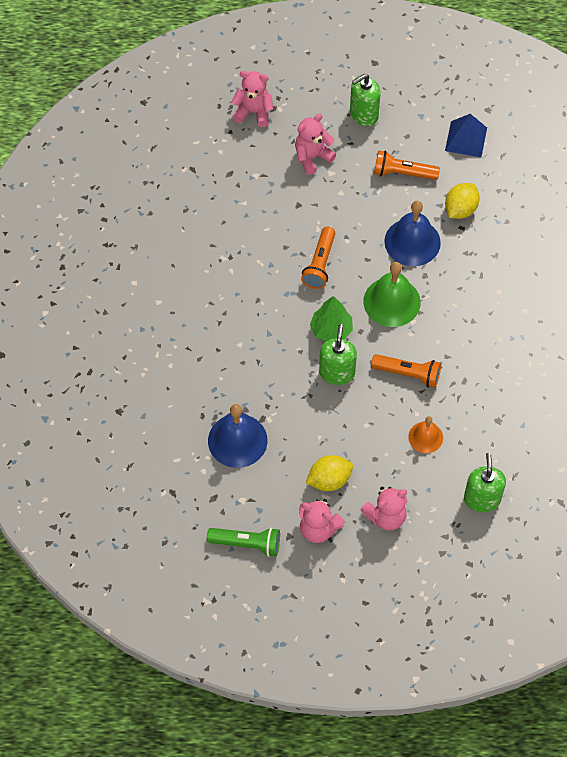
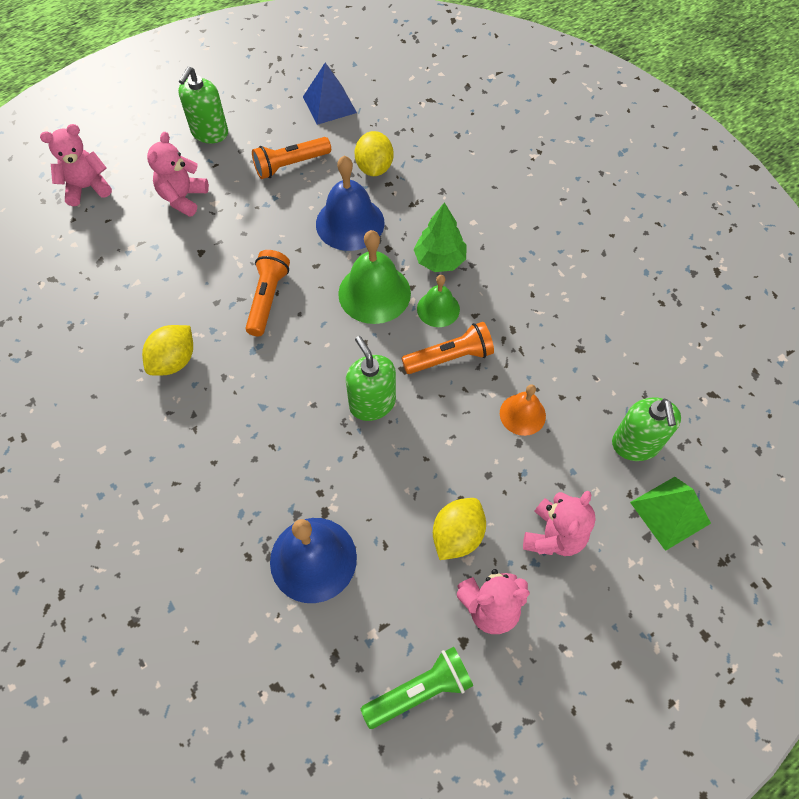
camera: 35 degrees left, 0 degrees up
(234, 271) = (174, 361): none -> yellow lemon
(320, 264) = (268, 299): orange flashlight -> orange flashlight turned 150 degrees counterclockwise
(331, 330) = (331, 360): green tree -> green tree (440, 260)
(425, 338) = (438, 309): none -> green bell
(468, 549) = (670, 512): none -> green pyramid
(482, 499) = (635, 444): green soap dispenser -> green soap dispenser turned 150 degrees counterclockwise

